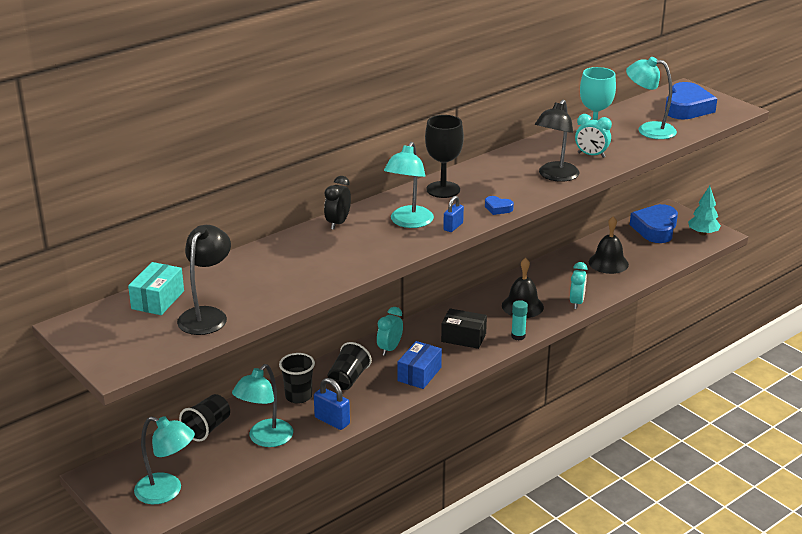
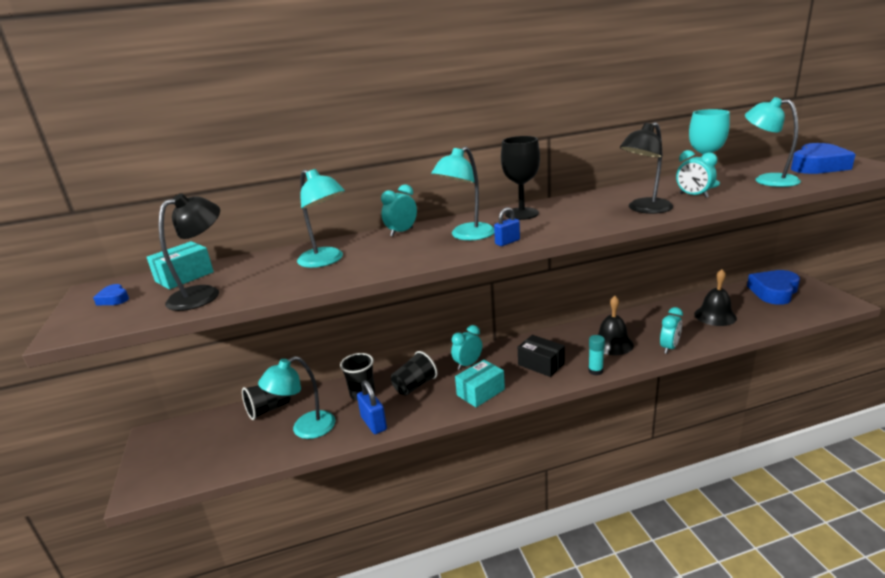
camera: 25 degrees right, 5 degrees down
(167, 491) = (188, 463): turquoise lamp -> turquoise lamp (326, 261)
(338, 223) = (401, 232): black clock -> turquoise clock
(419, 374) = (480, 392): blue box -> turquoise box
(498, 208) = (565, 231): blue heart -> blue heart (114, 299)
(702, 233) = (826, 300): turquoise tree -> none

